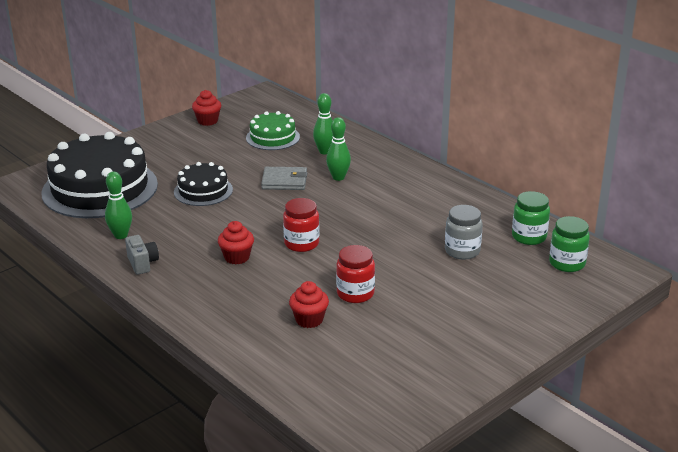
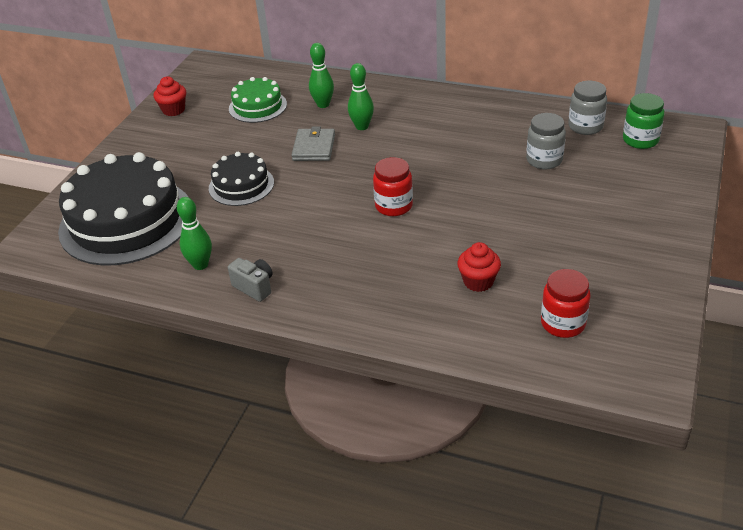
camera: 25 degrees left, 10 degrees up
(237, 257) = (345, 243): red cupcake -> none
(284, 181) = (314, 147): grey wallet -> grey wallet turned 60 degrees counterclockwise
(355, 294) = (493, 238): red jar -> red jar (563, 323)
(529, 237) = (585, 126): green jar -> grey jar

